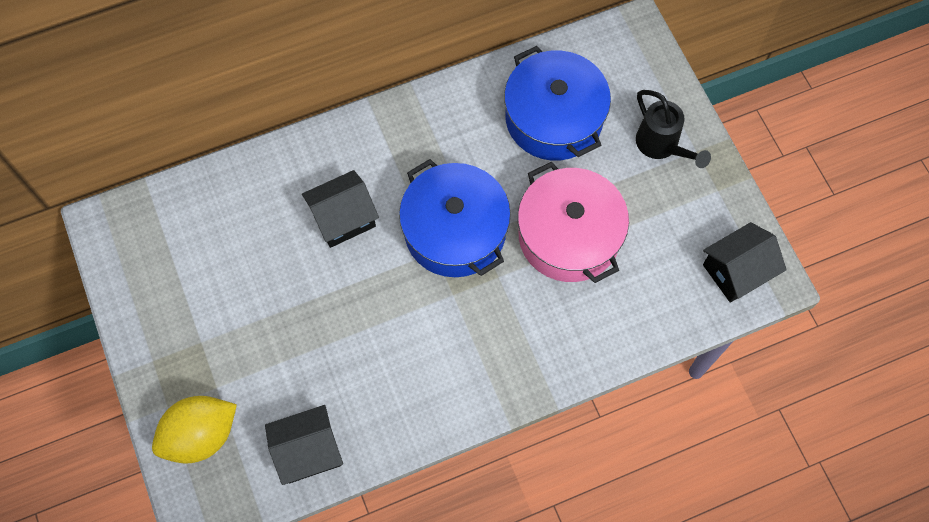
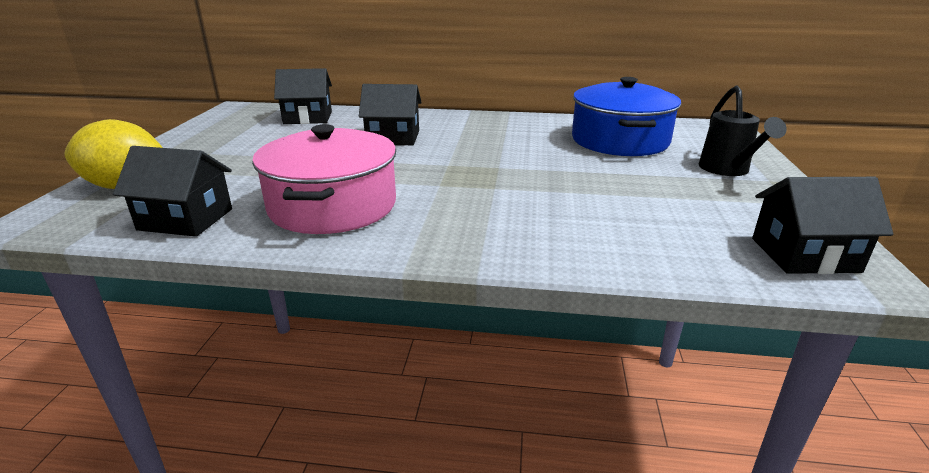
camera: 30 degrees right, 40 degrees down
(212, 211) = (308, 118): none -> black house
(455, 231) = (478, 161): blue pot -> none
(569, 236) = (590, 186): pink pot -> pink pot (333, 206)

